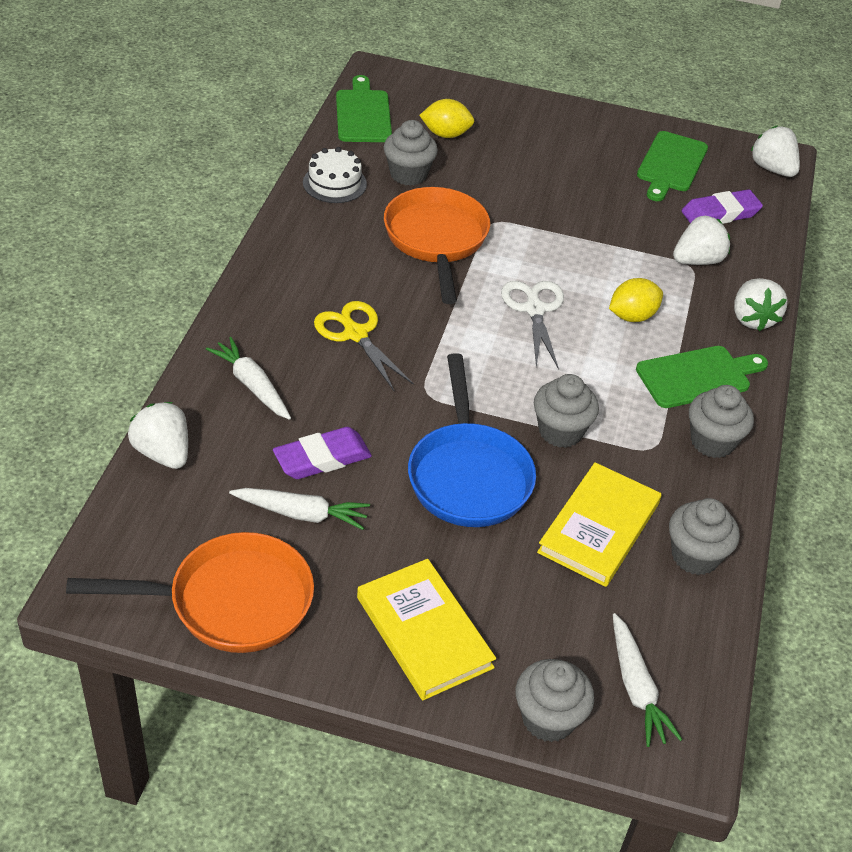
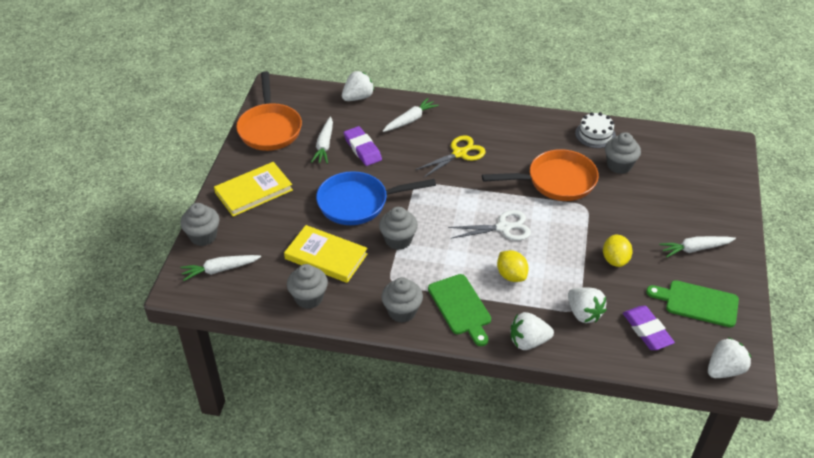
camera: 90 degrees right, 0 degrees up
(363, 114) = (676, 141): green cutting board -> none
(446, 134) = (673, 180): yellow lemon -> yellow lemon (615, 260)
(578, 146) = (695, 249): none -> white carrot

